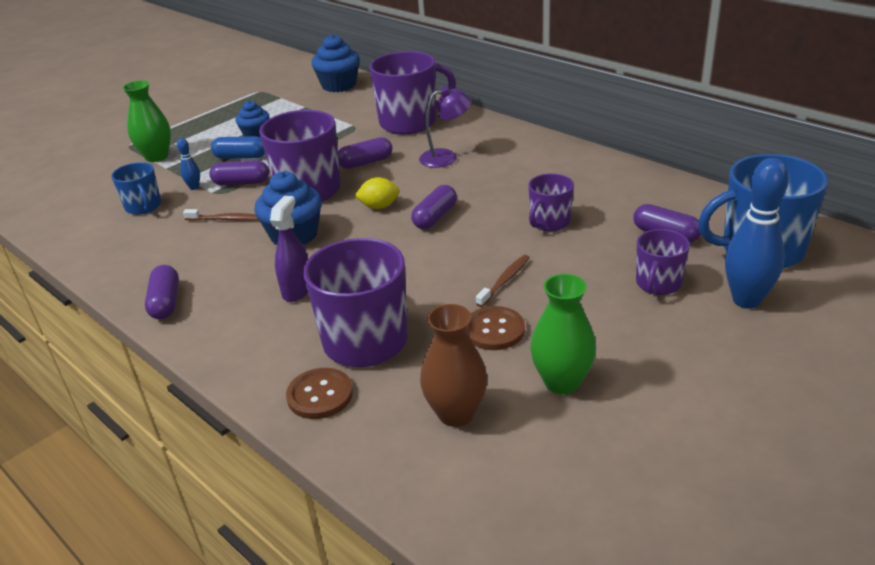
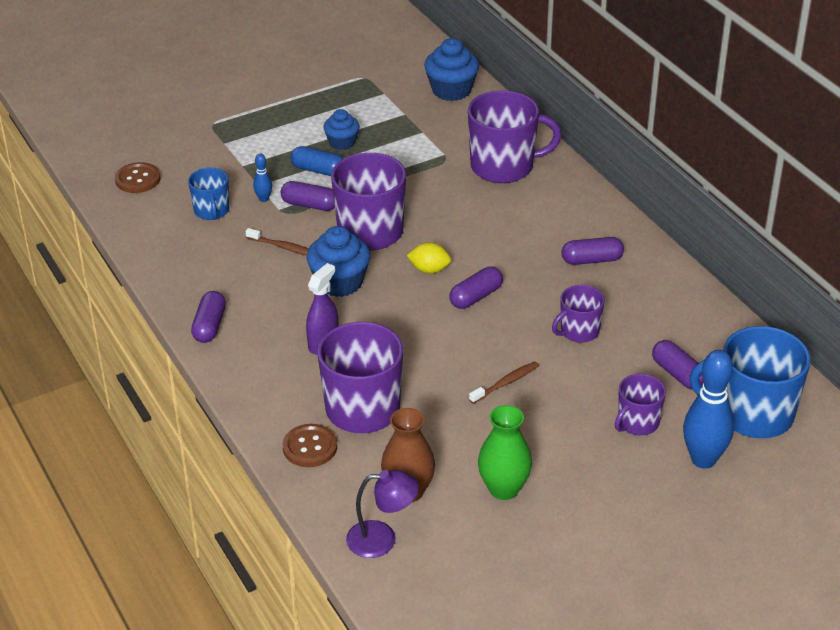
camera: 15 degrees right, 5 degrees up
(157, 156) = (237, 148): green vase -> none
(366, 163) = (438, 211): purple capsule -> purple capsule (592, 260)
(446, 157) = (520, 224): purple lamp -> purple lamp (382, 539)
(494, 330) = (473, 428): brown button -> brown button (137, 179)

